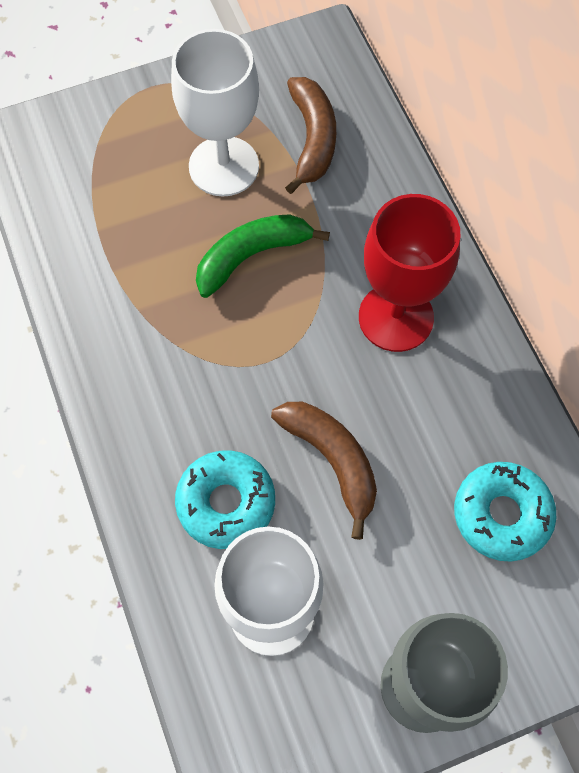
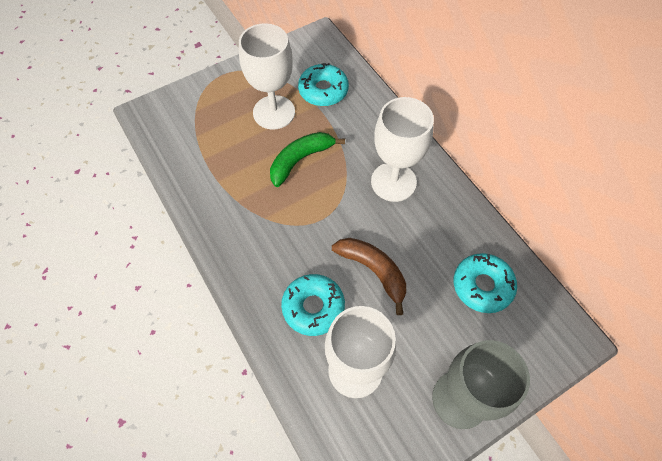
camera: 10 degrees left, 5 degrees down
(312, 139) = (323, 90): brown banana -> turquoise donut
(396, 317) = (393, 182): red goblet -> white goblet

